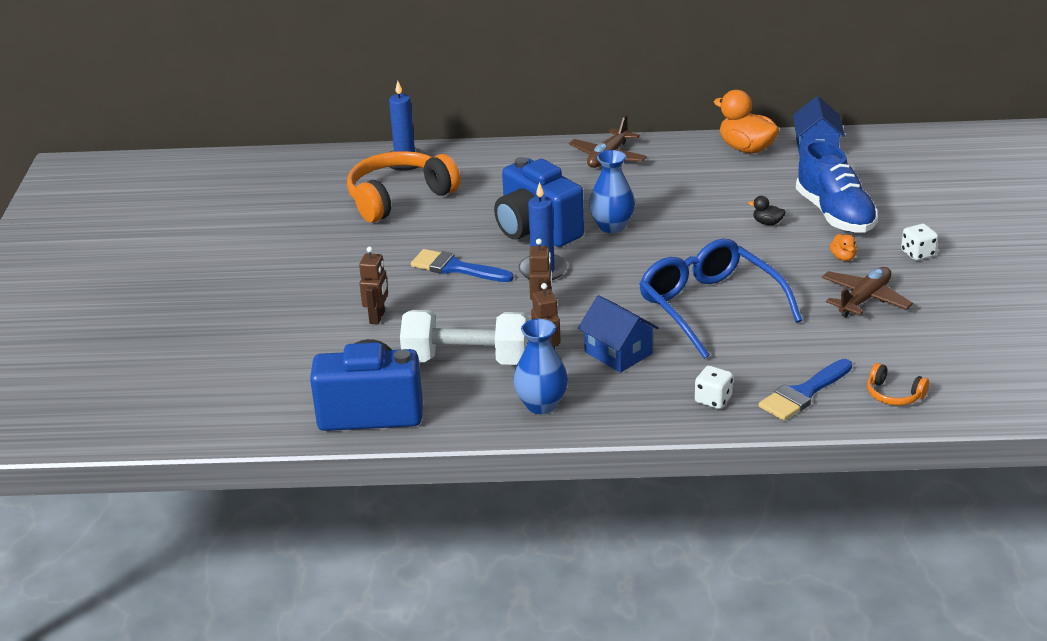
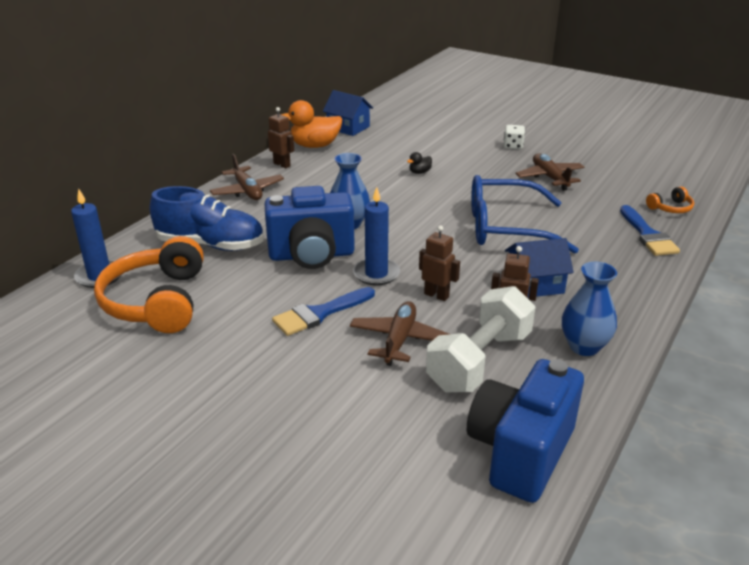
camera: 60 degrees left, 0 degrees up
(377, 317) = (353, 388): brown robot -> brown robot (282, 164)
(457, 315) = (399, 340): none -> brown plane
(713, 399) = (632, 269): white dice -> none
(835, 214) = (437, 151): blue shoe -> blue shoe (210, 244)
(843, 257) = (492, 166): orange duck -> none

